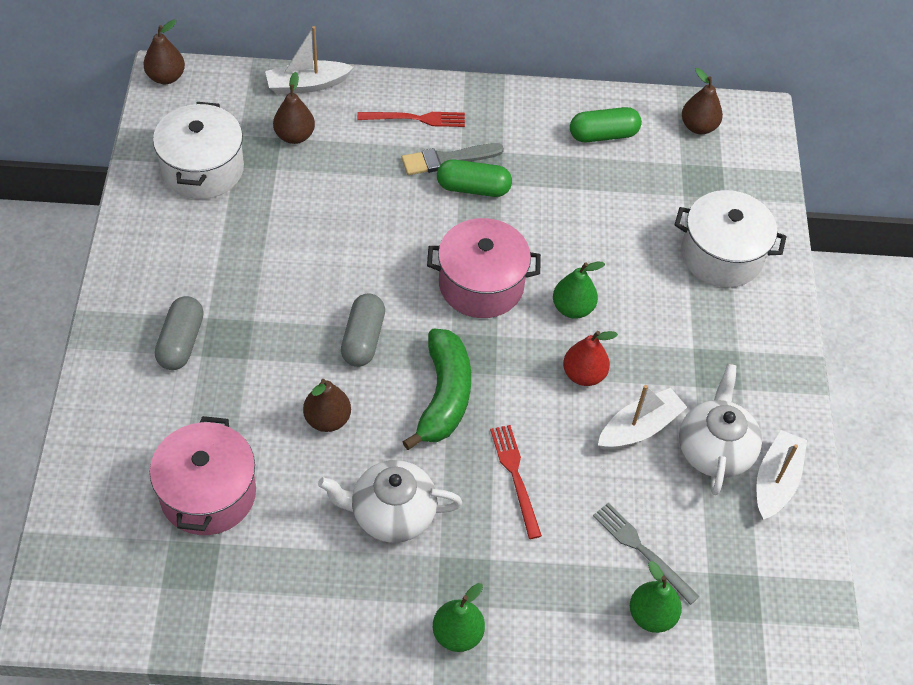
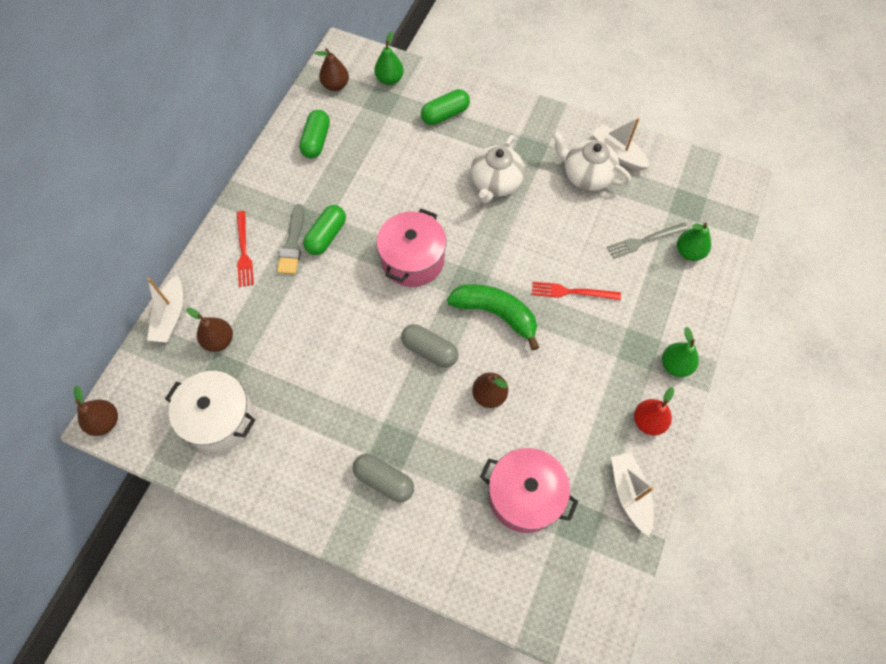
camera: 65 degrees left, 10 degrees up
(391, 513) = (577, 377): white teapot -> white teapot (495, 183)
(415, 119) = (244, 251): red fork -> red fork turned 150 degrees clockwise
(572, 308) = (454, 212): green pear -> green pear (389, 79)
(583, 374) = (508, 225): red pear -> red pear (648, 421)
(639, 428) = (558, 209): white boat -> white boat (629, 493)
(721, 255) = (445, 114): white pot -> green capsule

